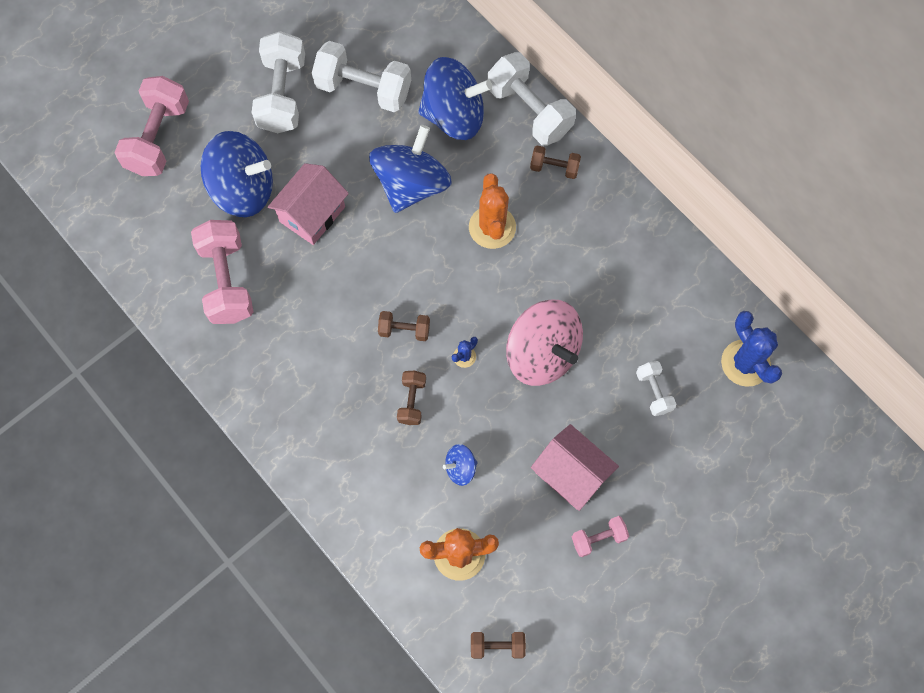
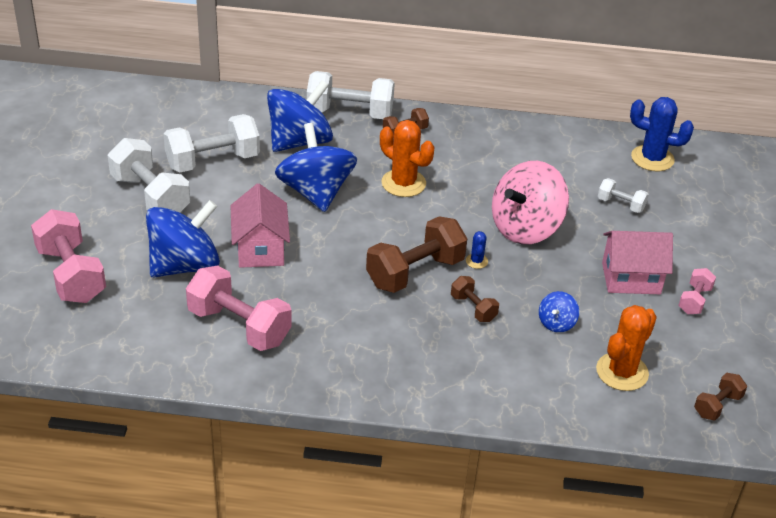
camera: 45 degrees left, 30 degrees down
(404, 330) = (415, 272): brown dumbbell -> brown dumbbell, size x1.95
(542, 353) = (525, 228): pink spinning top -> pink spinning top turned 135 degrees clockwise

